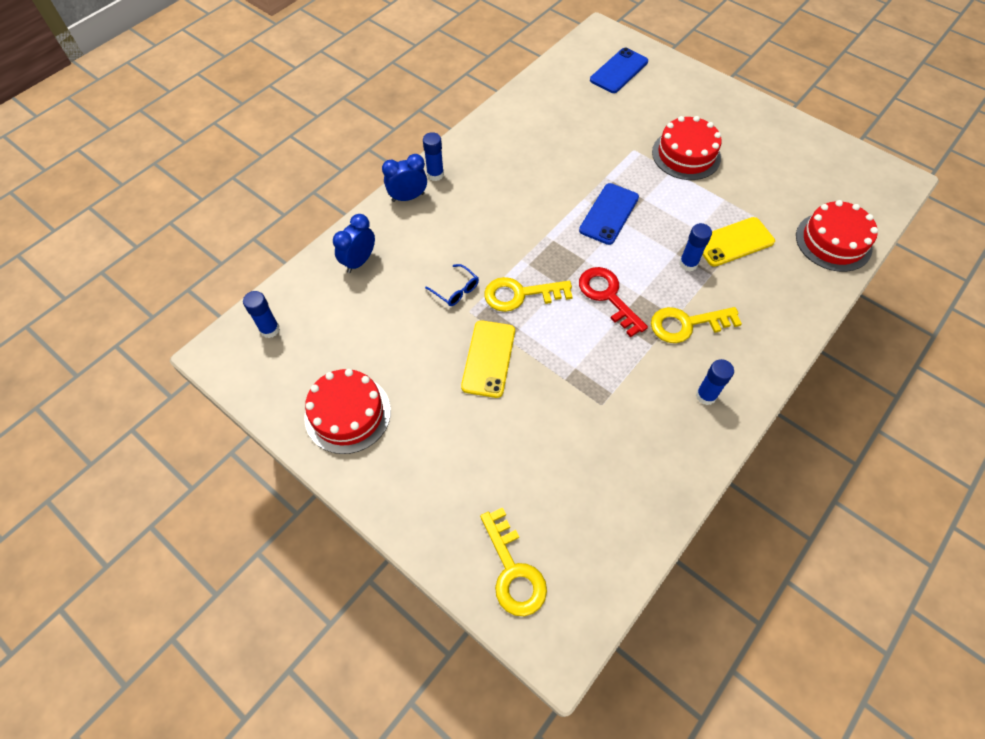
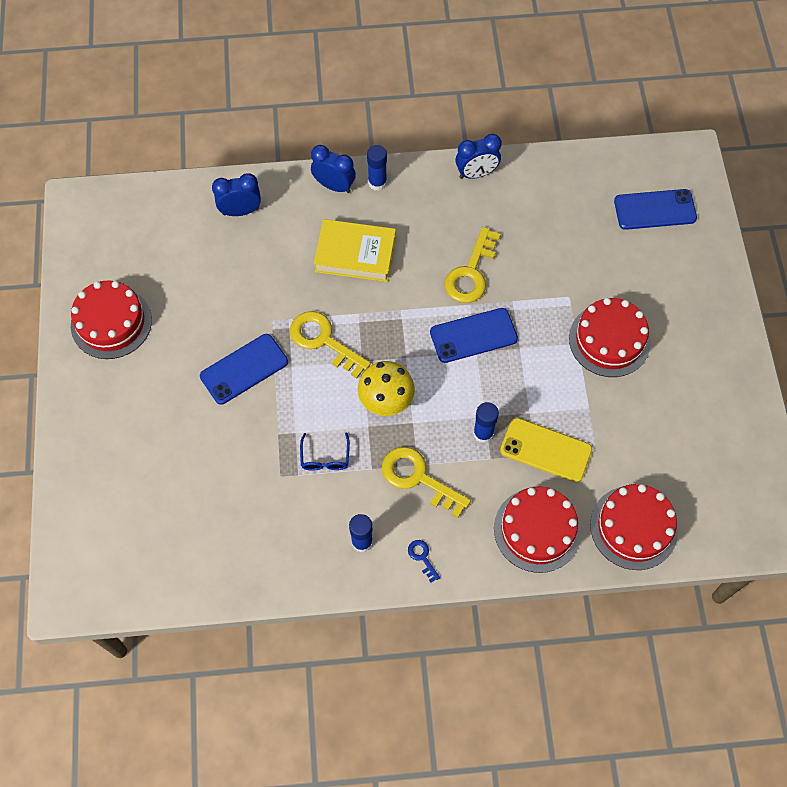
camera: 45 degrees right, 5 degrees up
(270, 329) = (127, 213): blue glue stick -> none
(456, 290) = (282, 295): blue glasses -> blue glasses (325, 458)
(474, 226) = (355, 254): none -> yellow book
(488, 358) = (244, 369): yellow phone -> blue phone
(492, 125) = (476, 173): none -> blue clock
(513, 570) = (95, 525): yellow key -> yellow key (471, 273)
(608, 296) = (386, 401): red key -> yellow mushroom
(752, 369) = (422, 557): none -> blue key
(789, 290) = (537, 530): none -> red cake

